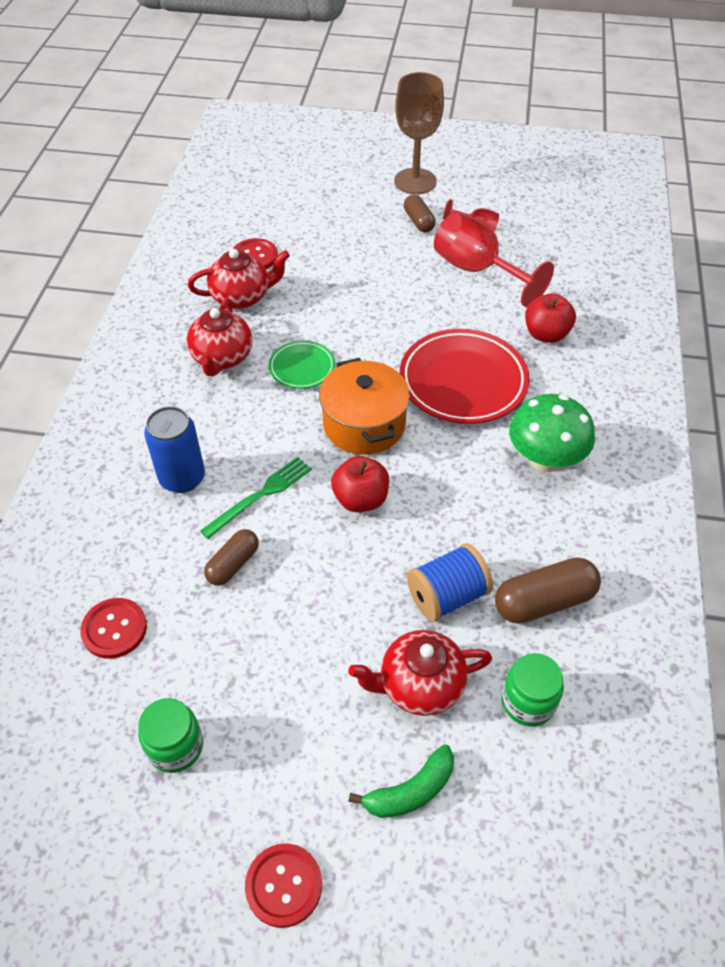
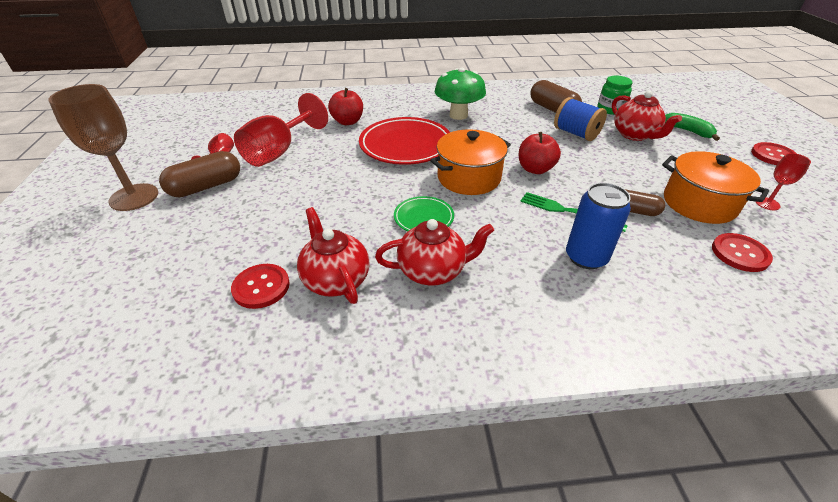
camera: 105 degrees left, 10 degrees down
(175, 746) = (767, 203): green jar -> red goblet
(214, 652) = (699, 203): none -> orange pot
(418, 221) = (206, 186): brown capsule -> brown capsule, size x1.57

